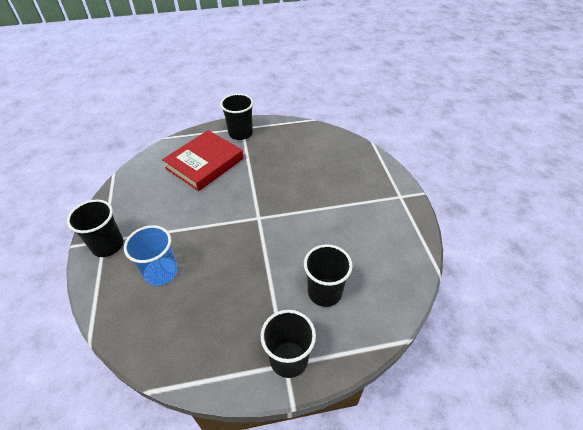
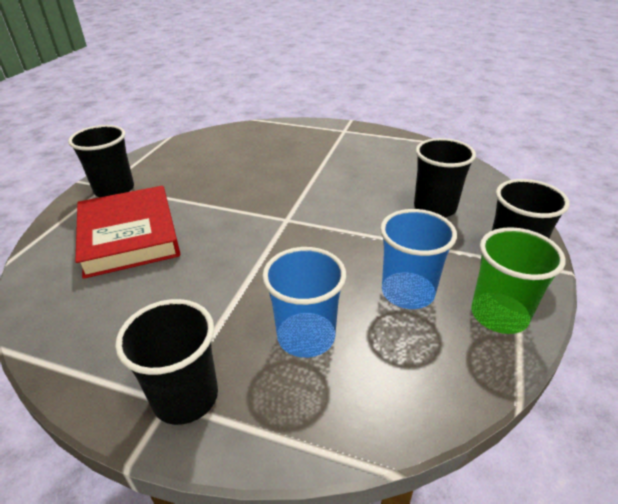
camera: 60 degrees left, 10 degrees down
(218, 306) = (408, 292): none -> blue cup
(220, 364) = (499, 315): none -> green cup

